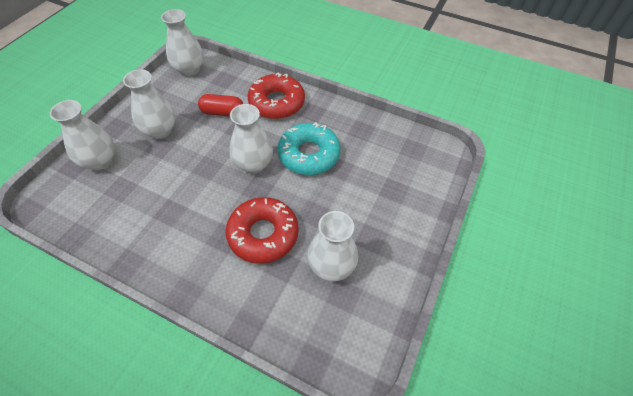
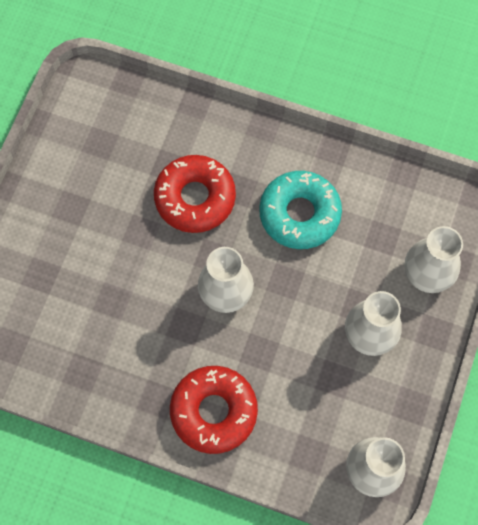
camera: 175 degrees right, 15 degrees up
(222, 112) = (291, 380): red capsule -> none
(309, 154) = (154, 318): turquoise donut -> turquoise donut (299, 214)
(331, 266) = (115, 171): white vase -> none

